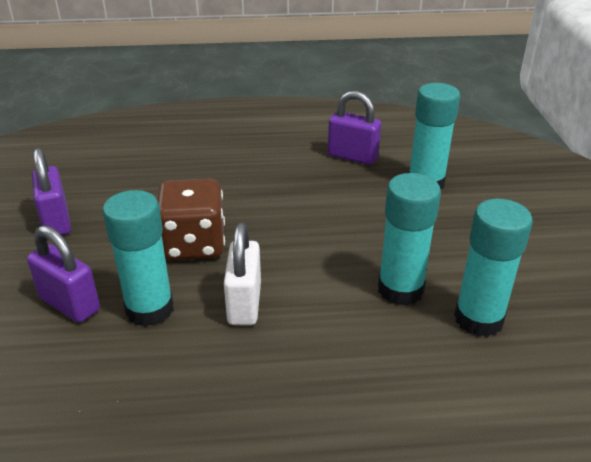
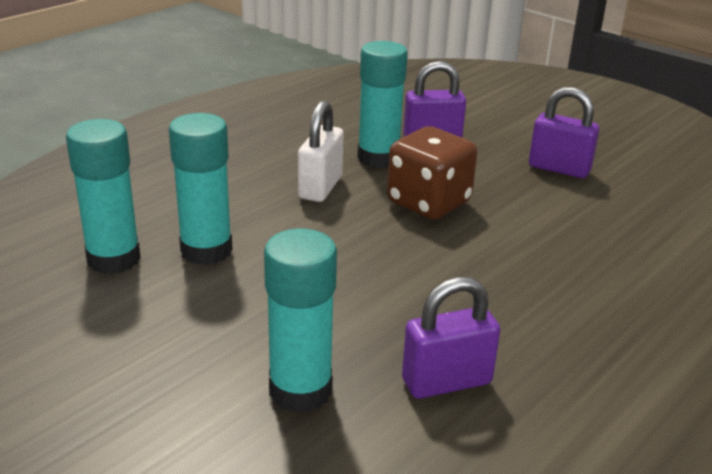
camera: 135 degrees right, 5 degrees down
(244, 303) = (320, 187): white padlock -> white padlock turned 60 degrees clockwise

